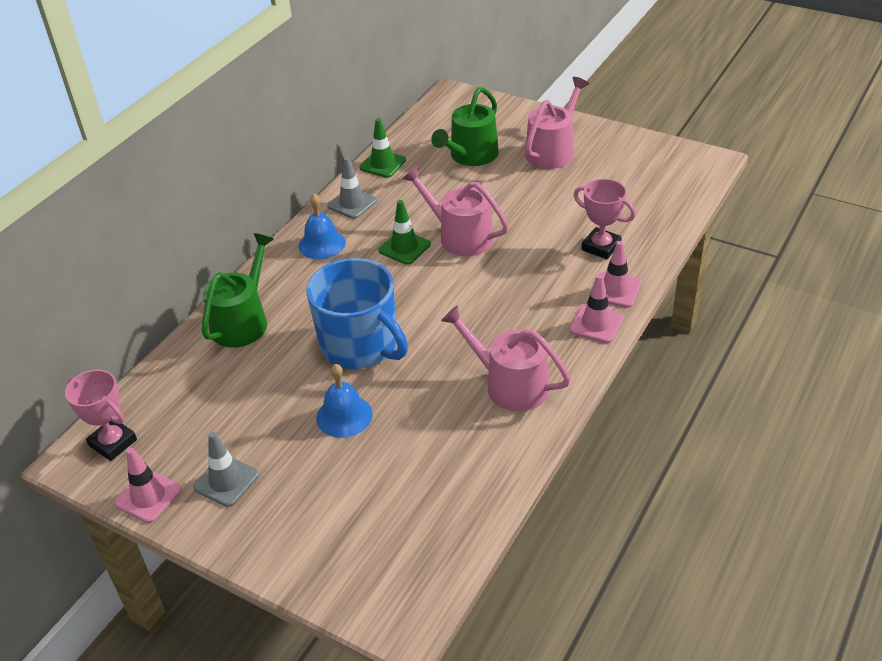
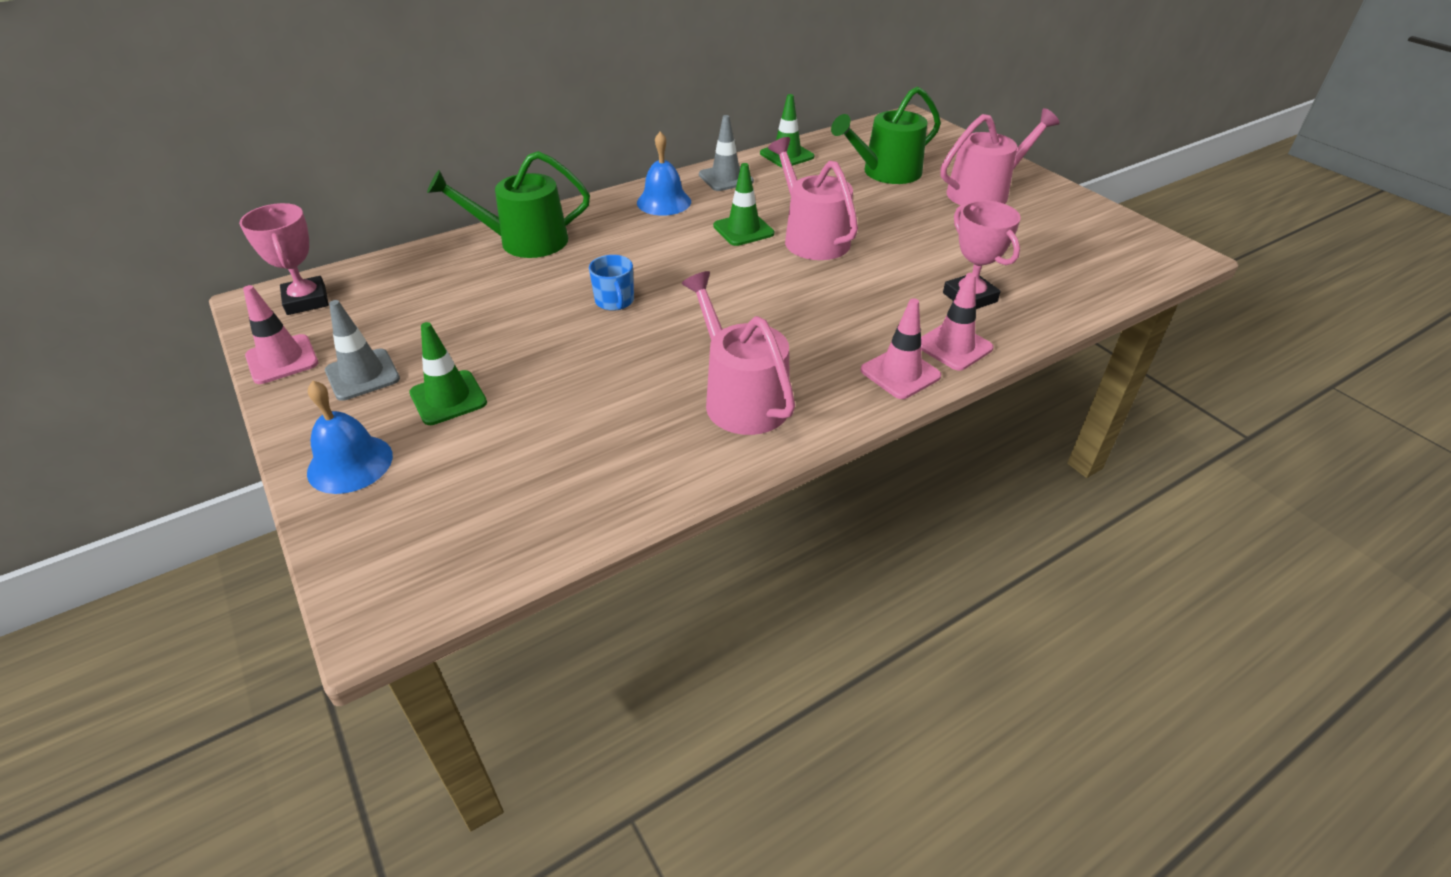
camera: 25 degrees right, 0 degrees up
(242, 321) = (525, 241): green watering can -> green watering can turned 150 degrees counterclockwise
(309, 470) = (448, 398): none -> green traffic cone
(344, 416) = (534, 360): blue bell -> blue bell (350, 463)
(360, 346) = (614, 301): blue mug -> blue mug, size x0.42

